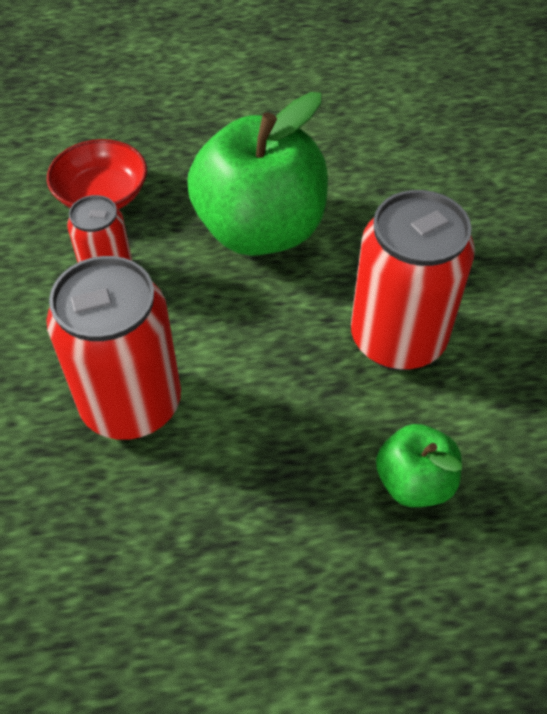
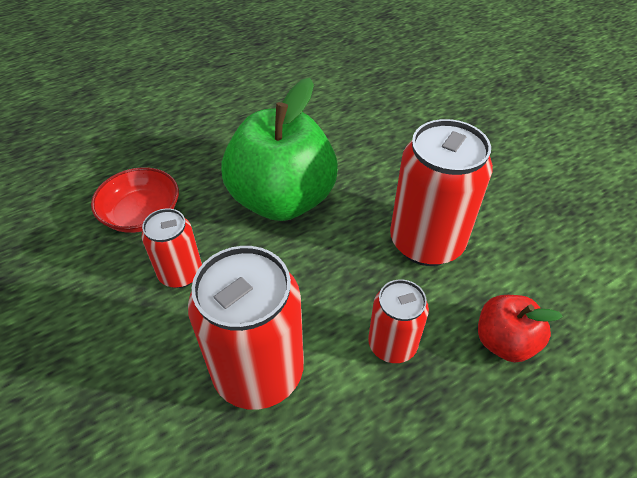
camera: 25 degrees left, 5 degrees down
(285, 433) = (392, 344): none -> red can
(414, 482) = (504, 342): green apple -> red apple

